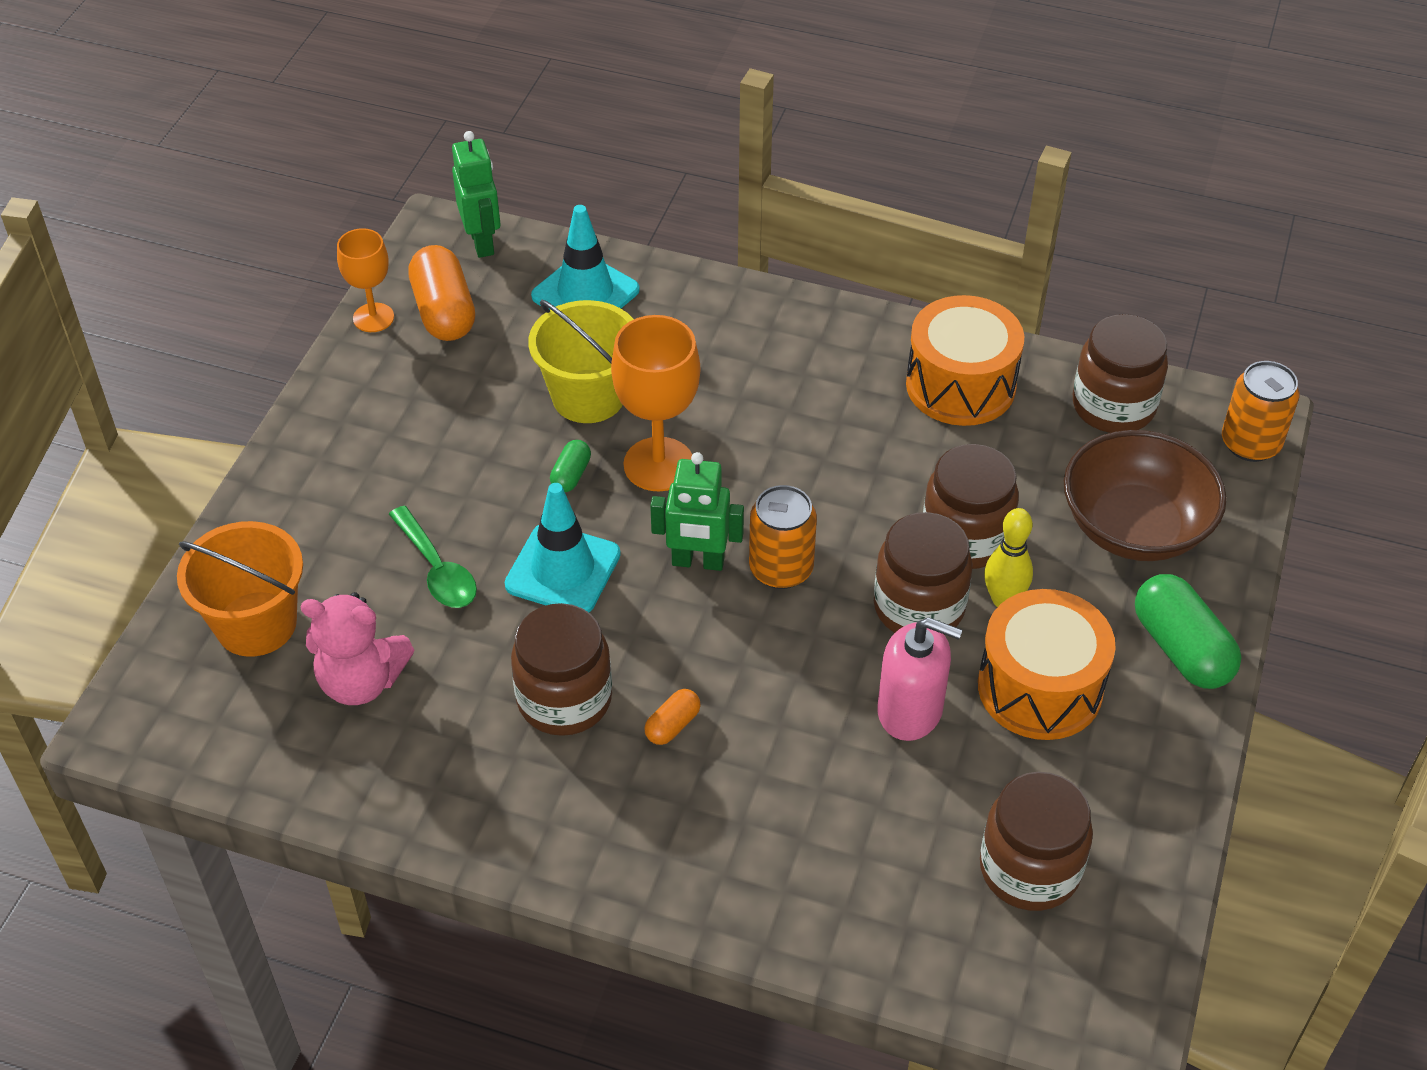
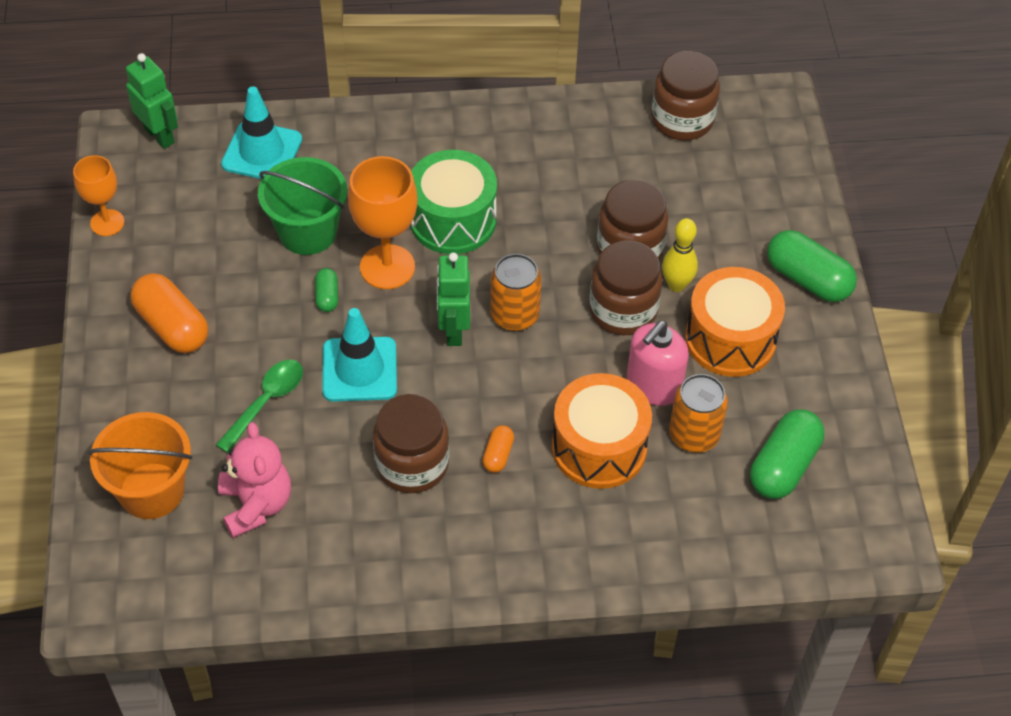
camera: 25 degrees left, 5 degrees up
(361, 681) = (256, 505): pink teddy bear -> pink teddy bear turned 90 degrees counterclockwise
(437, 569) = (266, 402): green spoon -> green spoon turned 90 degrees counterclockwise
(444, 312) = (160, 200): orange capsule -> orange capsule (172, 326)
(588, 396) = (307, 232): yellow bucket -> green bucket
(698, 562) = (453, 330): green robot -> green robot turned 105 degrees clockwise
(765, 436) = (453, 220): none -> green drum
(910, 710) = (653, 385): pink soap dispenser -> pink soap dispenser turned 135 degrees clockwise
(960, 385) = (571, 137): orange drum -> orange drum (599, 447)
(1029, 869) = (783, 466): brown jar -> green capsule
(1135, 527) = (738, 203): brown bowl -> none
(1250, 443) = (784, 118): orange can -> orange can (694, 435)

